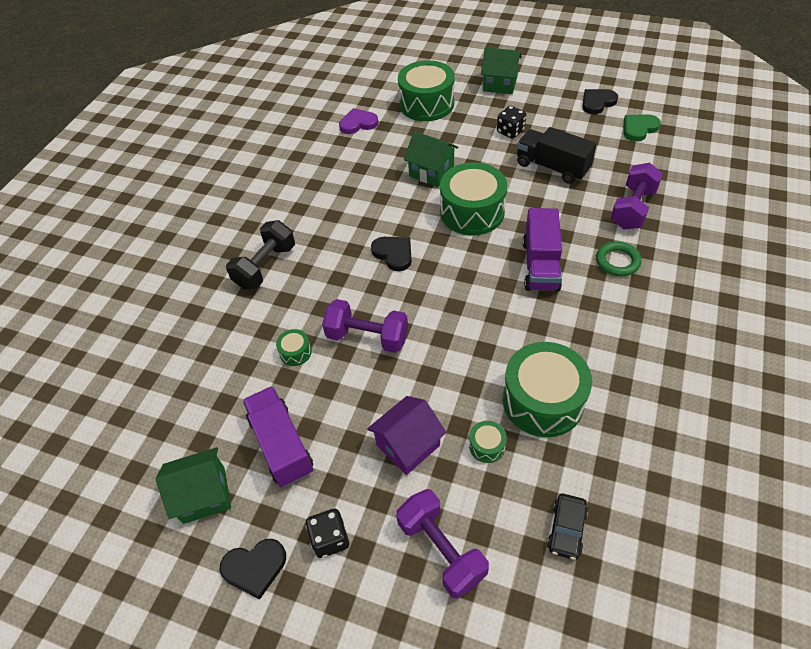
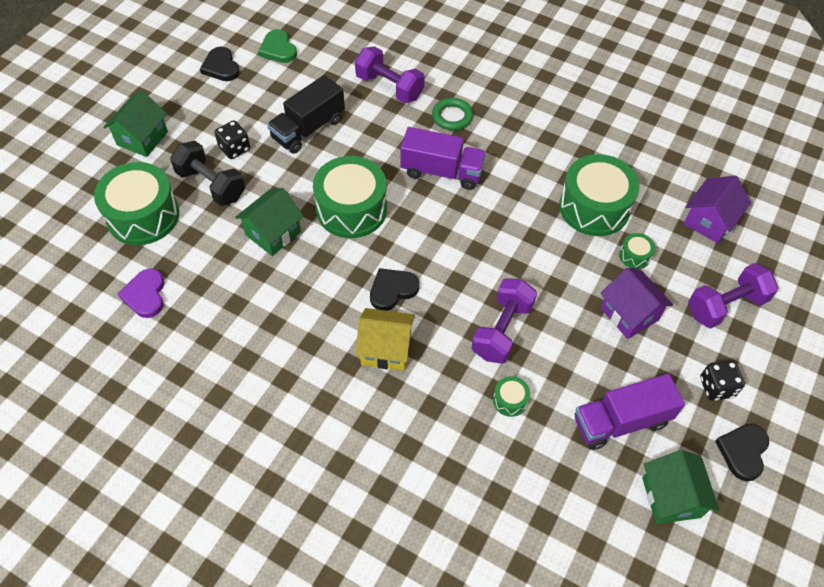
camera: 85 degrees left, 5 degrees up
(255, 567) = (743, 451): black heart -> black heart turned 150 degrees counterclockwise
(265, 266) = (375, 424): black dumbbell -> black dumbbell (211, 185)
(334, 260) = (386, 349): none -> yellow house
(566, 529) = (709, 221): black car -> purple house

